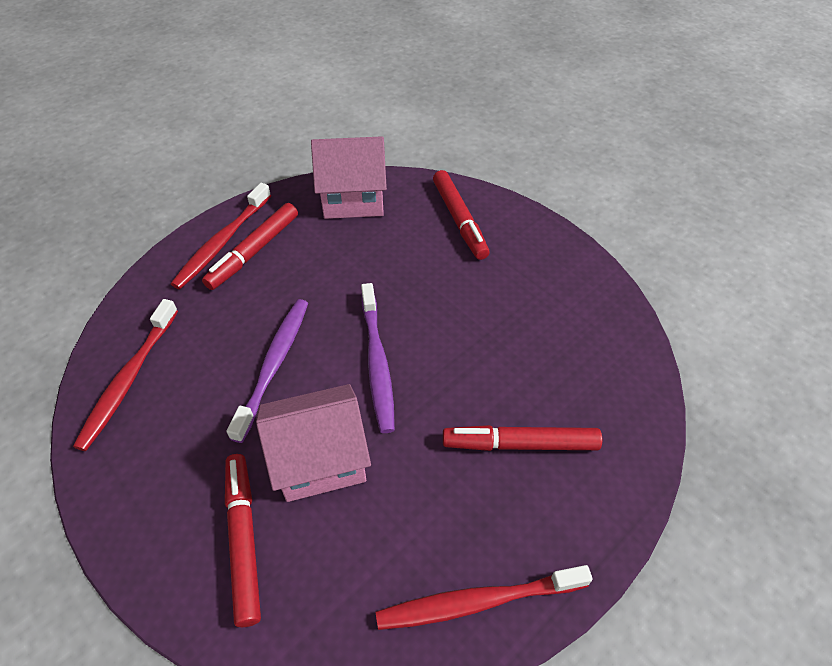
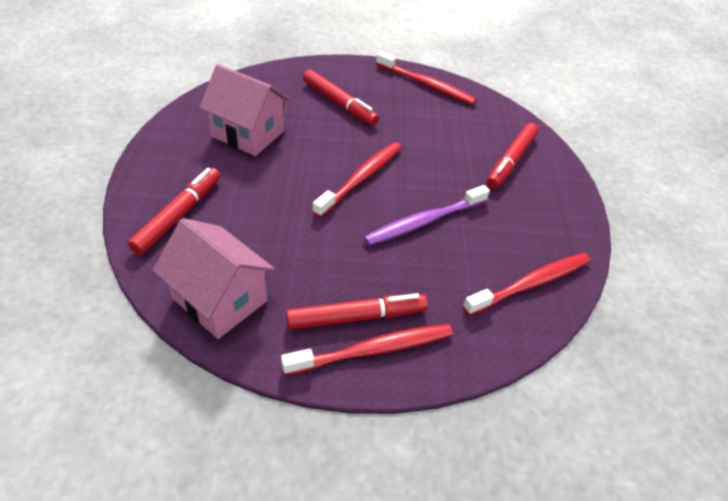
camera: 140 degrees left, 5 degrees down
(320, 459) = (443, 162): pink house -> pink house (248, 134)
(377, 363) = (361, 178): purple toothbrush -> red toothbrush

